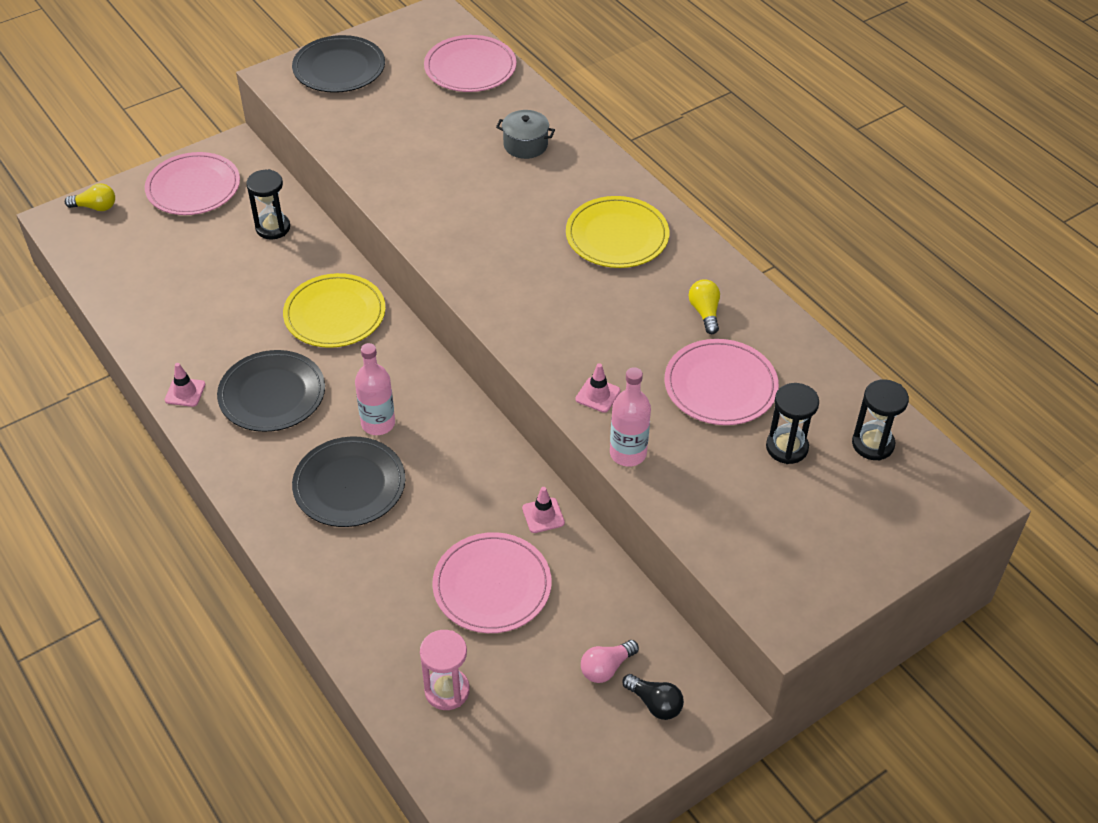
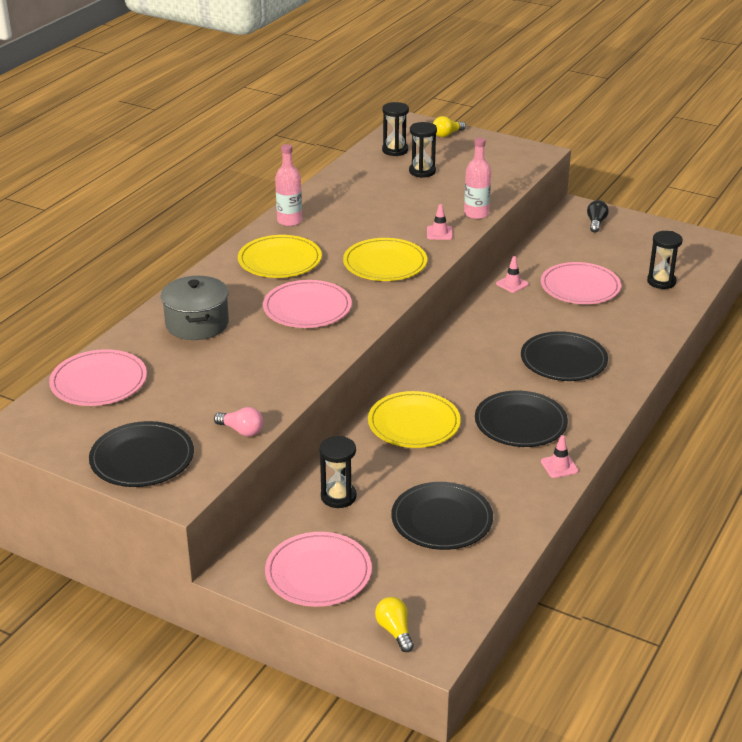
camera: 115 degrees left, 15 degrees down
(188, 280) = (441, 519): none -> black plate
(378, 423) = (501, 366): pink bottle -> pink bottle (289, 221)
(447, 690) = (661, 282): pink hourglass -> black hourglass
(525, 145) = (197, 324): grey pot -> grey pot, size x1.53
(554, 318) = (385, 263): none -> yellow plate
(606, 667) = (591, 240): pink light bulb -> pink light bulb (241, 430)
(705, 312) = (331, 215): yellow light bulb -> yellow light bulb (447, 134)
(720, 386) = (392, 198): pink plate -> pink plate (307, 308)

